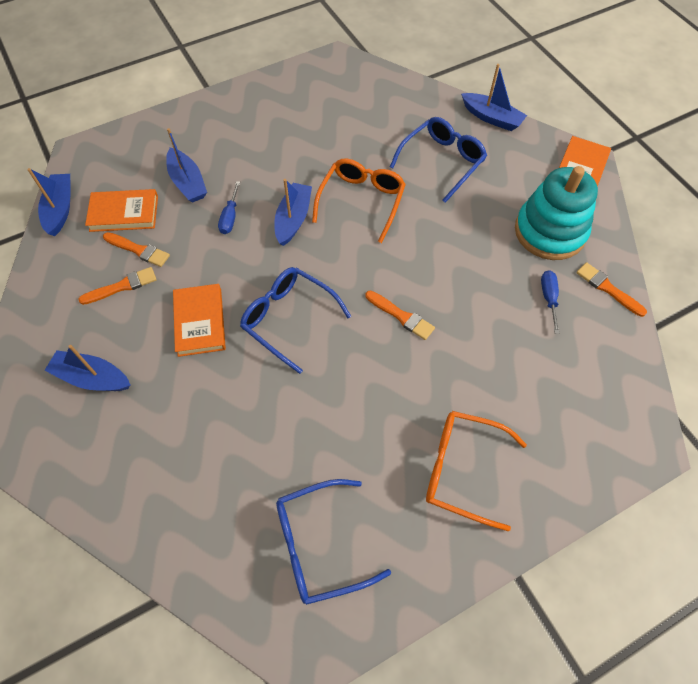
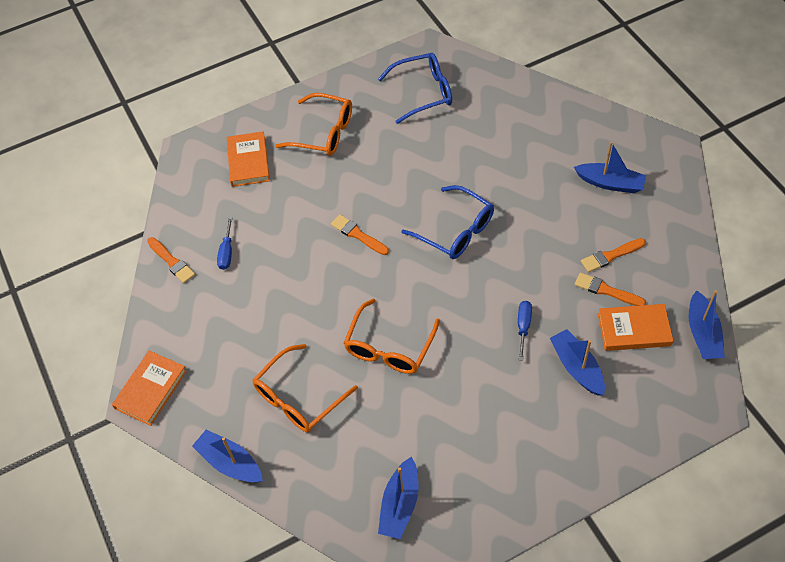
camera: 175 degrees left, 5 degrees down
(200, 322) = (532, 227): orange book -> orange book (248, 161)
(293, 219) = (459, 325): blue boat -> blue boat (400, 504)
(442, 162) = (298, 398): blue glasses -> orange glasses
(550, 232) = (206, 316): turquoise stacking toy -> none

